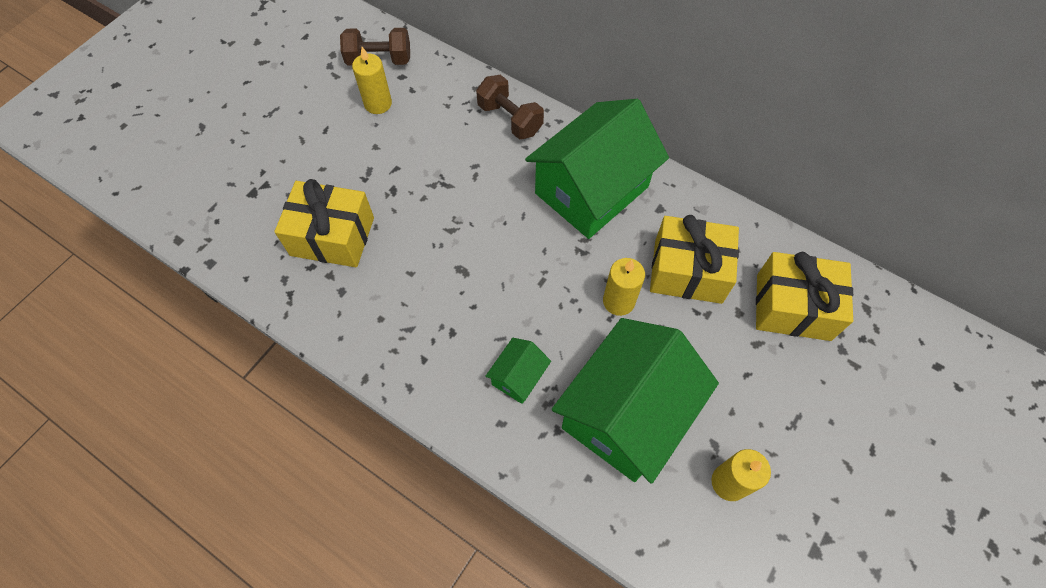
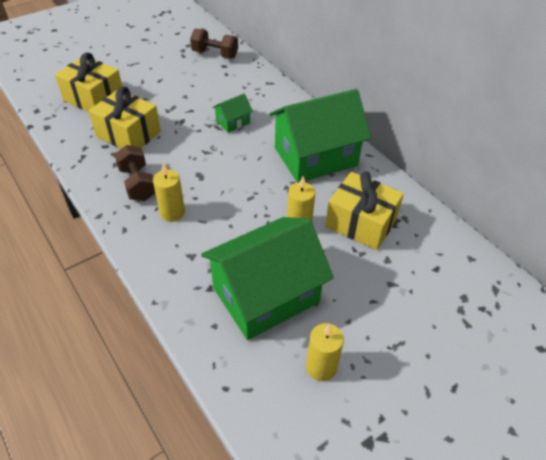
camera: 20 degrees right, 15 degrees down
(378, 104) = (200, 75): yellow candle -> yellow candle (172, 213)
(510, 119) = (281, 104): brown dumbbell -> brown dumbbell (138, 184)
(518, 377) = (201, 247): green house -> green house (233, 122)
(793, 307) = (433, 269): yellow gift -> yellow gift (94, 98)

